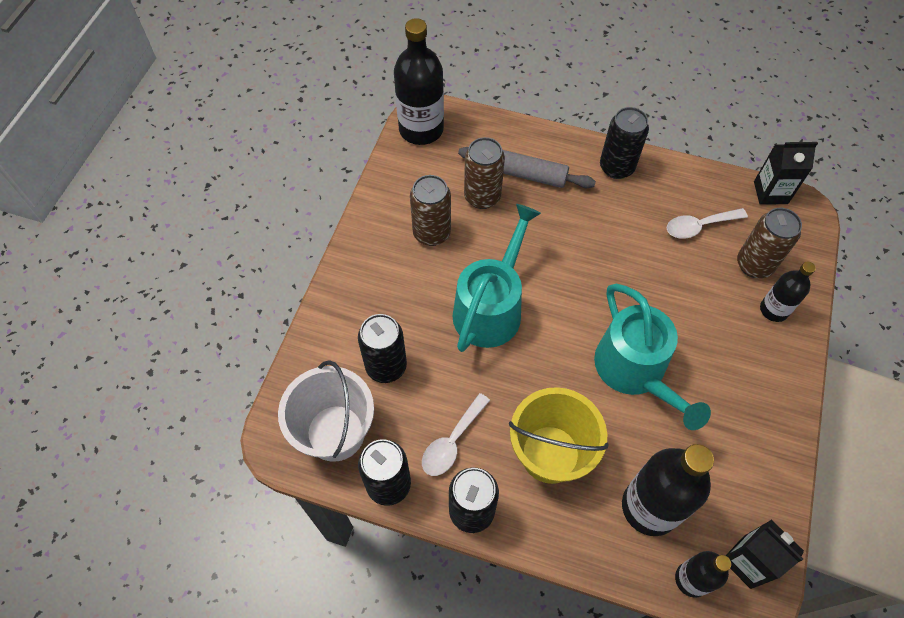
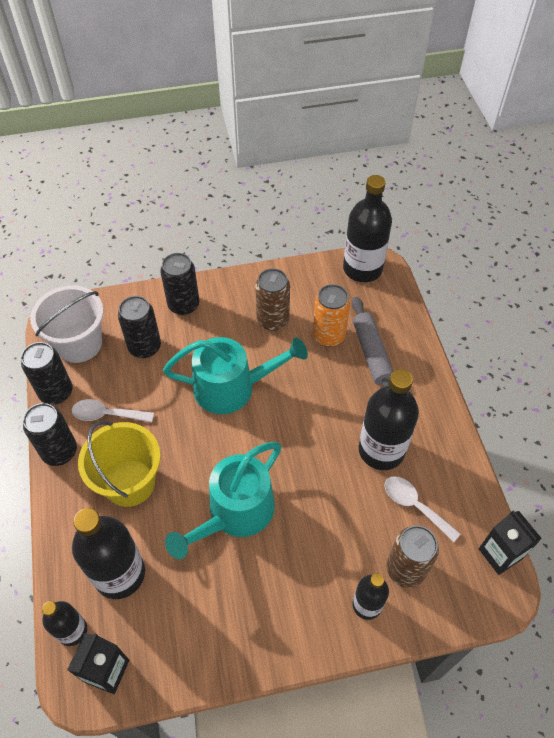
camera: 60 degrees right, 5 degrees down
(482, 197) = (328, 336): brown can -> orange can
(616, 167) = (429, 415): black can -> black can (183, 305)
(631, 221) = (381, 450): none -> black bottle

